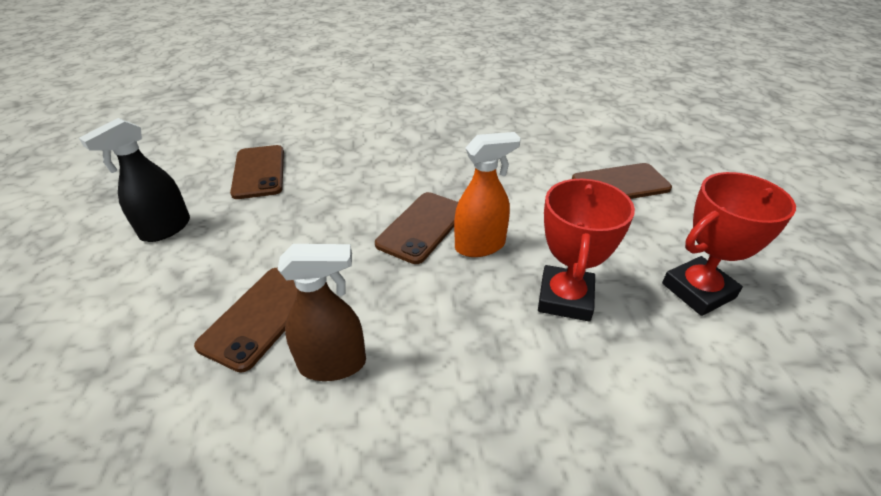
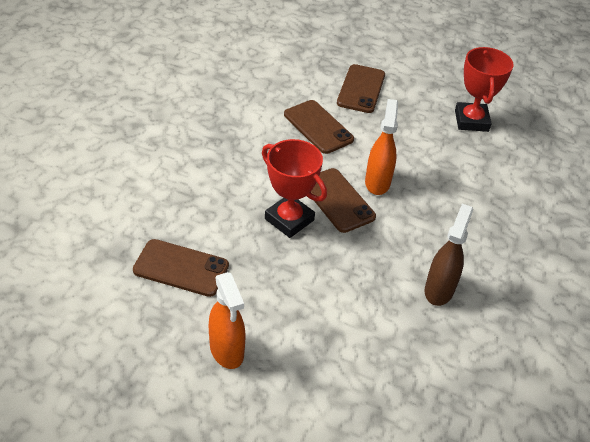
camera: 65 degrees left, 5 degrees up
(165, 229) = (227, 350): black spray bottle -> orange spray bottle
(261, 316) = (377, 313): brown phone -> brown phone (318, 127)
(565, 298) = (446, 171): red trophy -> red trophy (289, 219)

